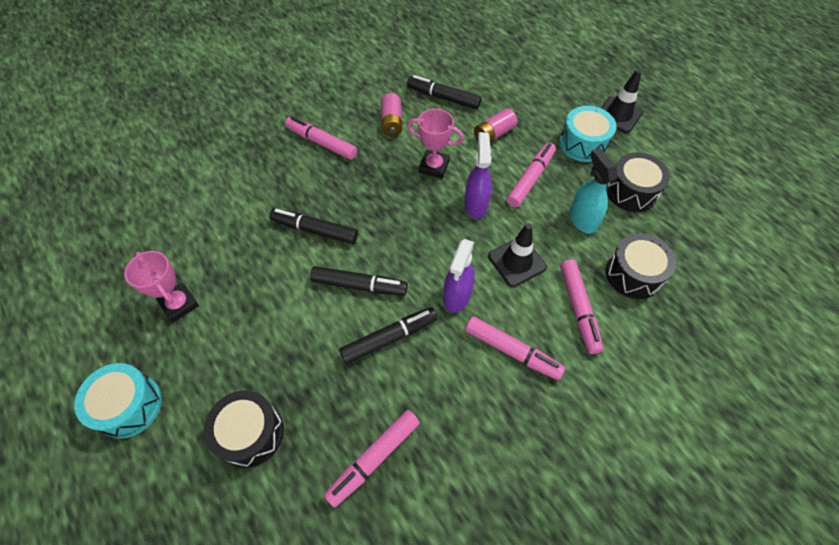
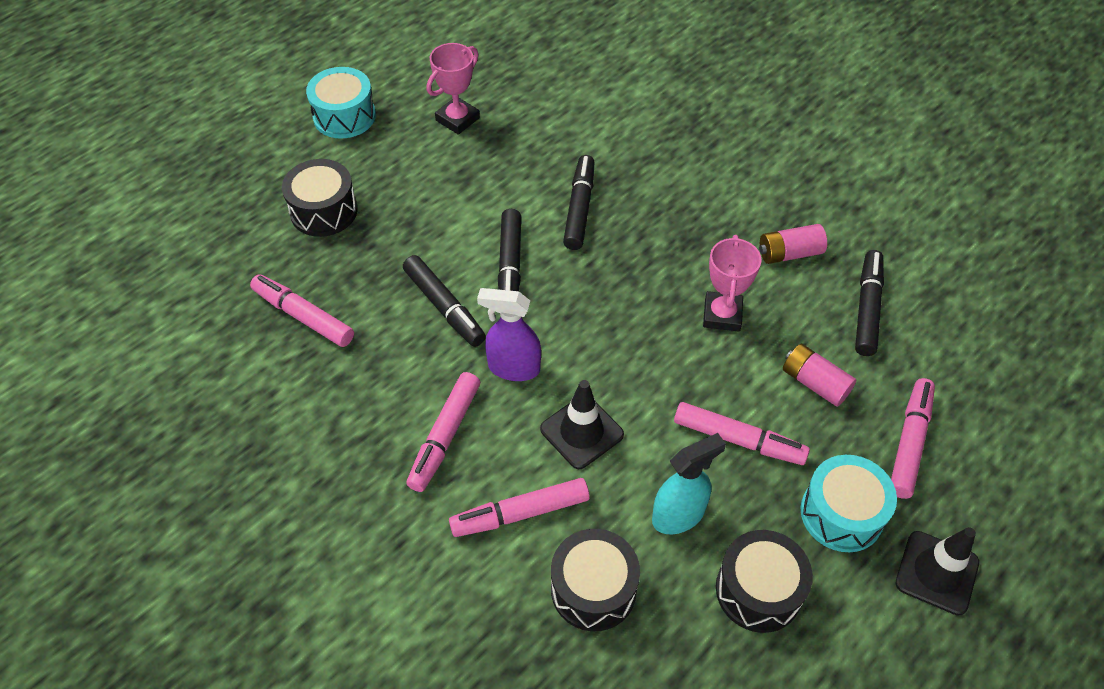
camera: 80 degrees right, 5 degrees down
(321, 143) = (722, 185): pink marker -> pink marker (909, 442)
(476, 204) = (668, 373): purple spray bottle -> none

